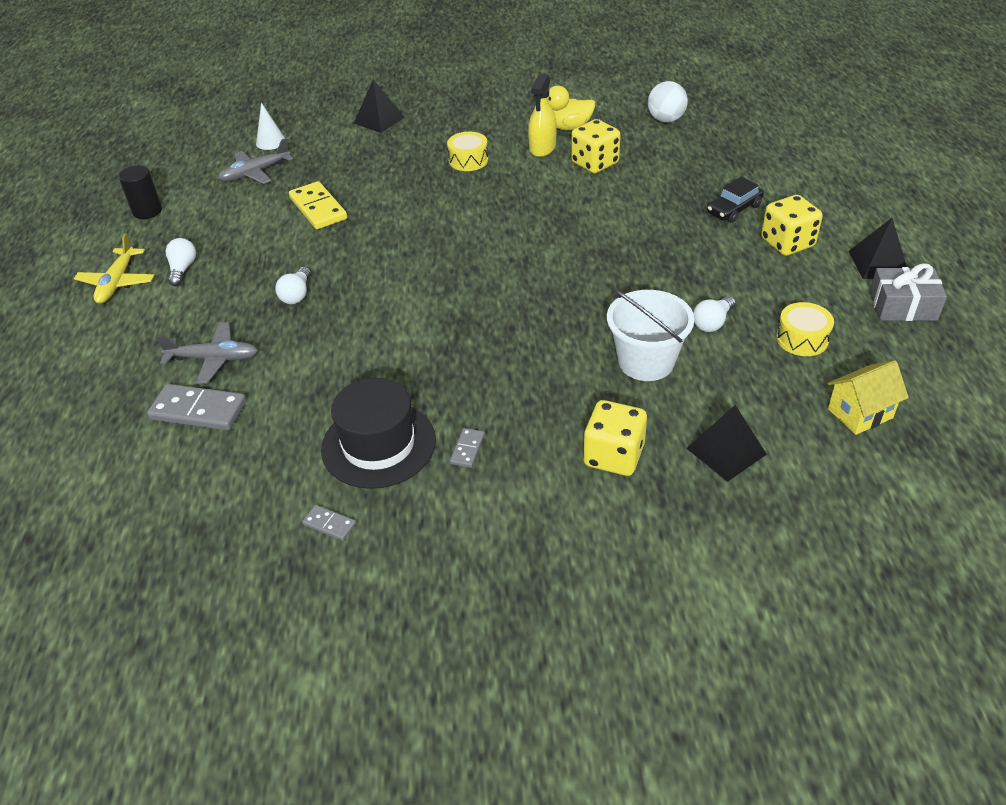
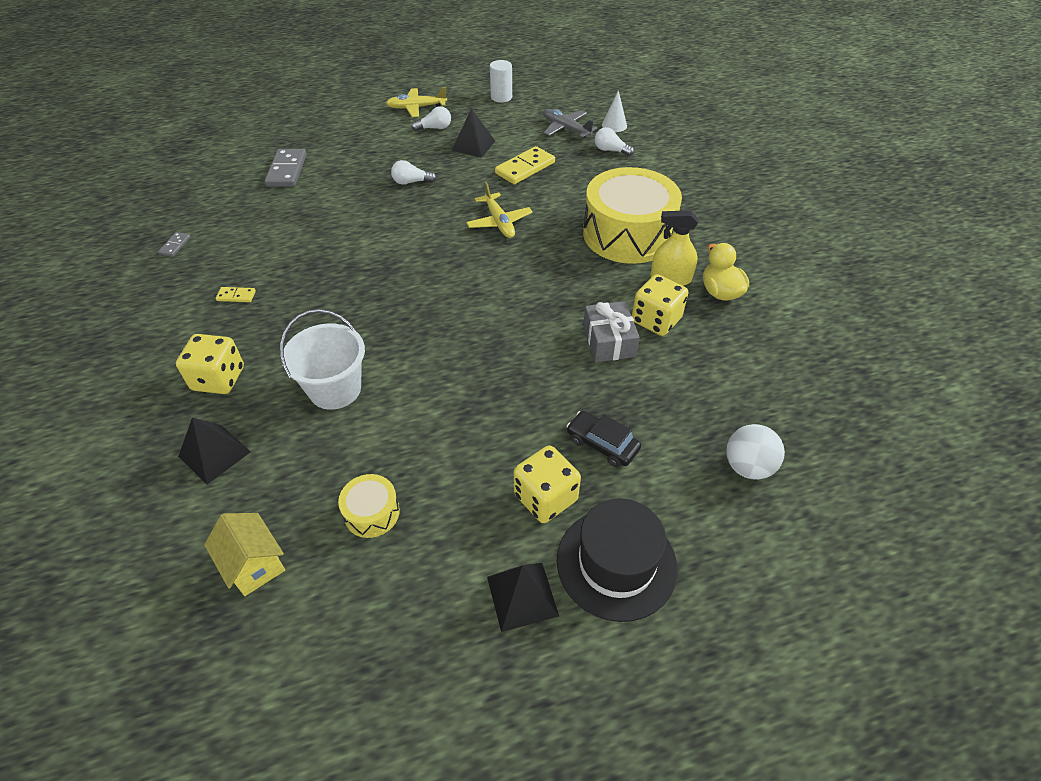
camera: 75 degrees right, 5 degrees up
(147, 211) = (501, 97): black cylinder -> white cylinder
(214, 359) = (338, 164): grey plane -> none
(378, 444) = (246, 252): black hat -> black hat (616, 563)
(379, 120) = (675, 171): black pyramid -> black pyramid (473, 145)
(412, 235) = (499, 222): none -> yellow plane
(467, 449) = (236, 296): grey domino -> yellow domino
(468, 160) = (627, 234): yellow drum -> yellow drum, size x2.32
(666, 120) = (776, 370): white ball -> white ball (748, 467)
(712, 322) = (394, 435): white light bulb -> white light bulb (610, 150)
(903, 306) = (438, 619): grey gift -> grey gift (609, 341)

